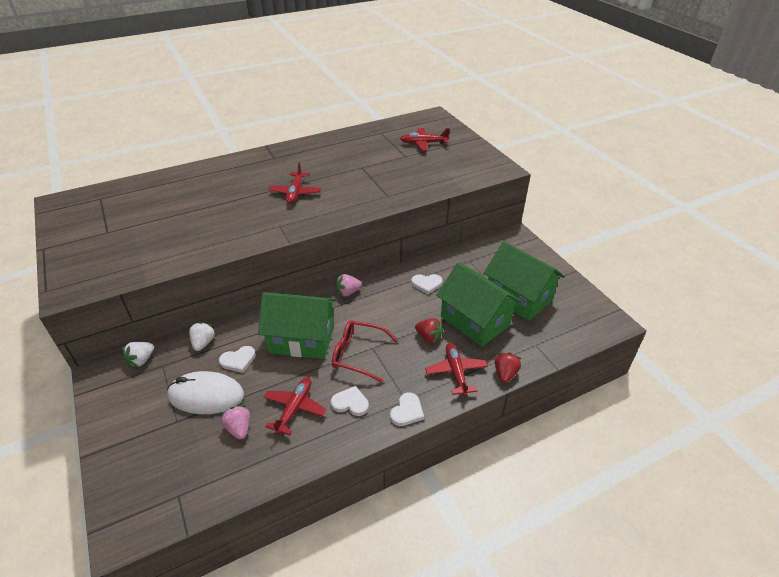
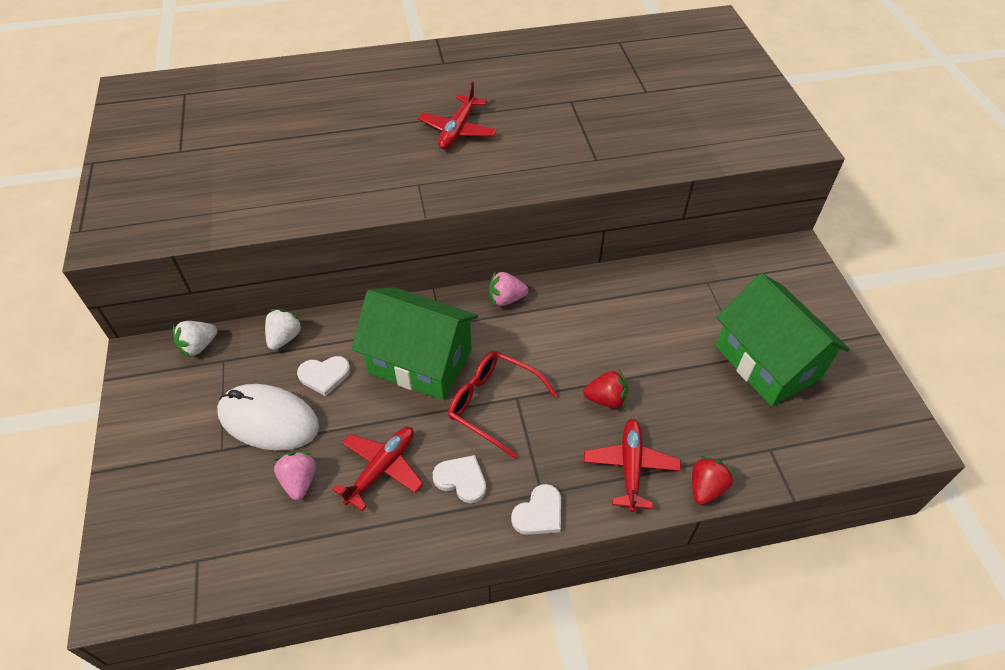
camera: 15 degrees right, 10 degrees up
(423, 143) = (681, 72): red plane -> none
(426, 284) = (628, 309): white heart -> none
(429, 337) = (606, 399): red strawberry -> red strawberry turned 45 degrees counterclockwise
(475, 321) = (685, 388): green house -> none

